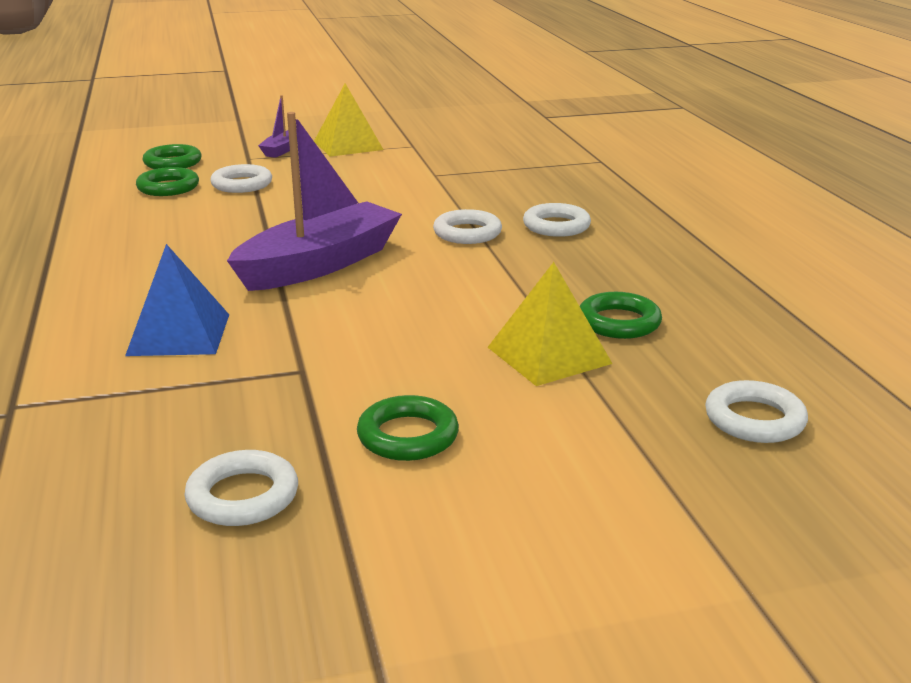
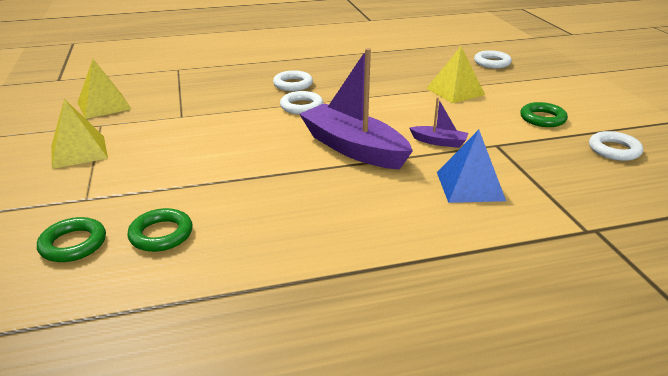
camera: 90 degrees left, 5 degrees up
(242, 184) = (169, 194): white ring -> none
(282, 150) = (71, 183): purple boat -> purple boat (439, 142)
(467, 141) = (104, 105): none -> yellow pyramid
(619, 322) = (417, 77): green ring -> none

